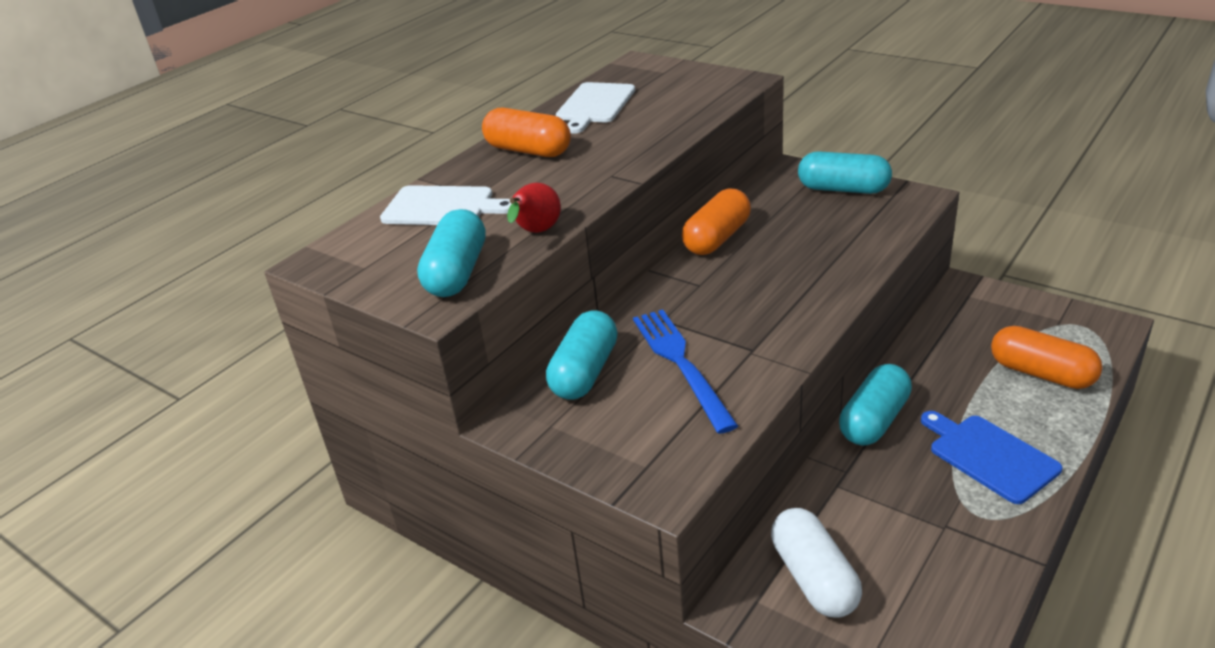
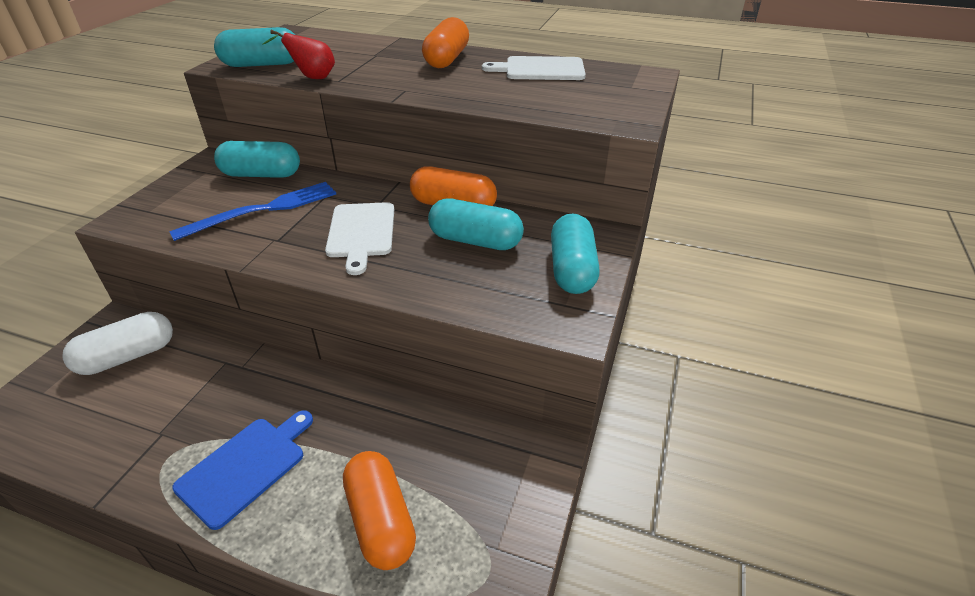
camera: 70 degrees right, 5 degrees up
(442, 207) = (355, 48): white cutting board -> white cutting board (361, 233)
(874, 420) = (306, 380): turquoise capsule -> turquoise capsule (475, 241)
(1041, 373) = (381, 520): orange capsule -> orange capsule turned 45 degrees counterclockwise

